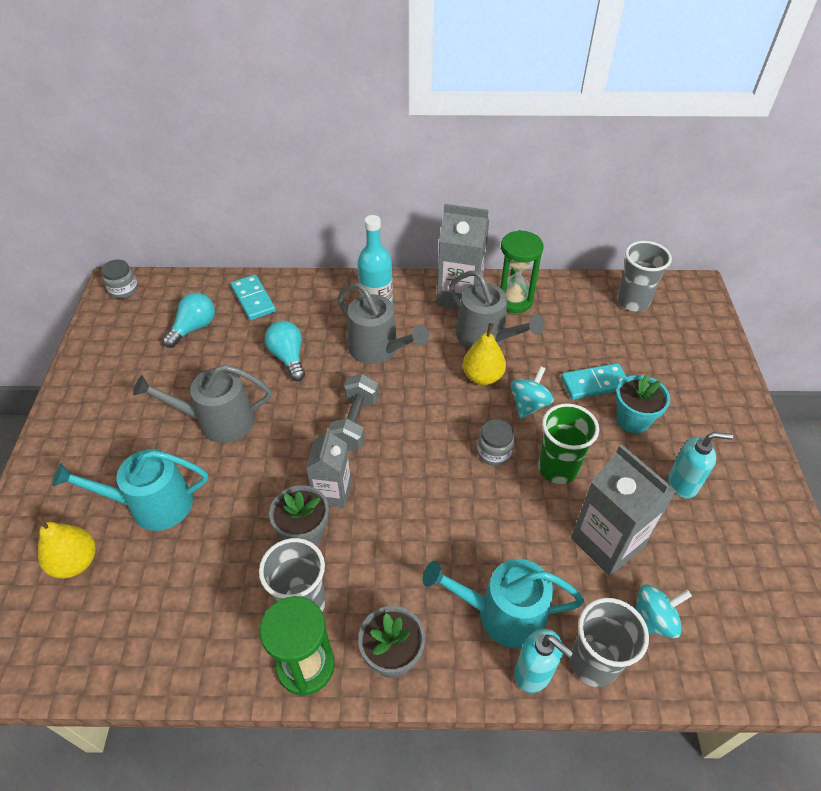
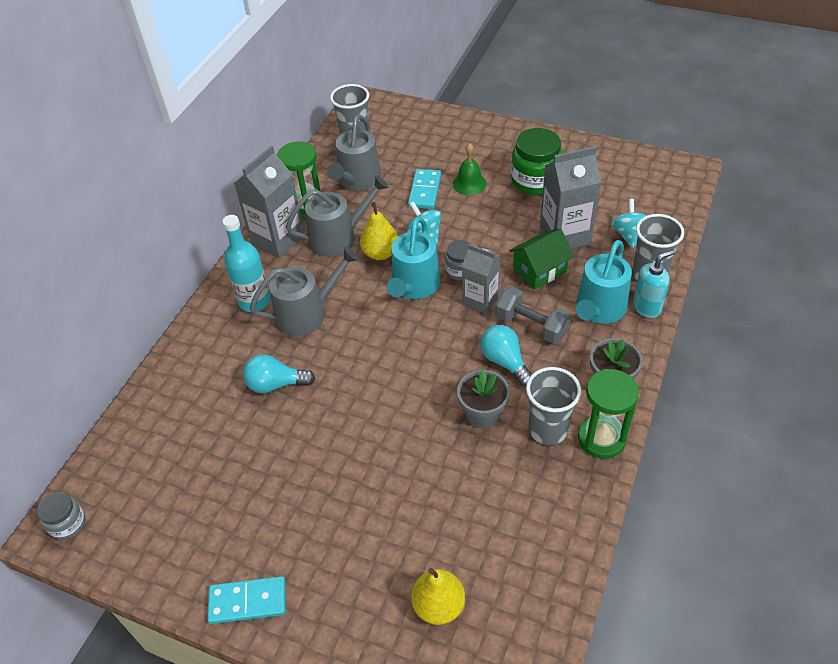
camera: 65 degrees left, 0 degrees up
(153, 505) = (401, 529): turquoise watering can -> turquoise watering can (414, 286)
(194, 328) = (181, 459): turquoise light bulb -> turquoise light bulb (505, 361)
(219, 421) = (326, 457): grey watering can -> grey watering can (357, 180)
(253, 299) = (173, 398): turquoise domino -> turquoise domino (248, 601)
(332, 492) = (450, 385): grey carton -> grey carton (480, 300)
(355, 423) = (384, 351): grey dumbbell -> grey dumbbell (531, 326)
(534, 530) = (539, 270): none -> green house
(557, 468) = (492, 239): green cup -> none
(633, 419) = (469, 183): turquoise flower pot -> green bell
(683, 484) = (535, 180): turquoise soap dispenser -> green jar

